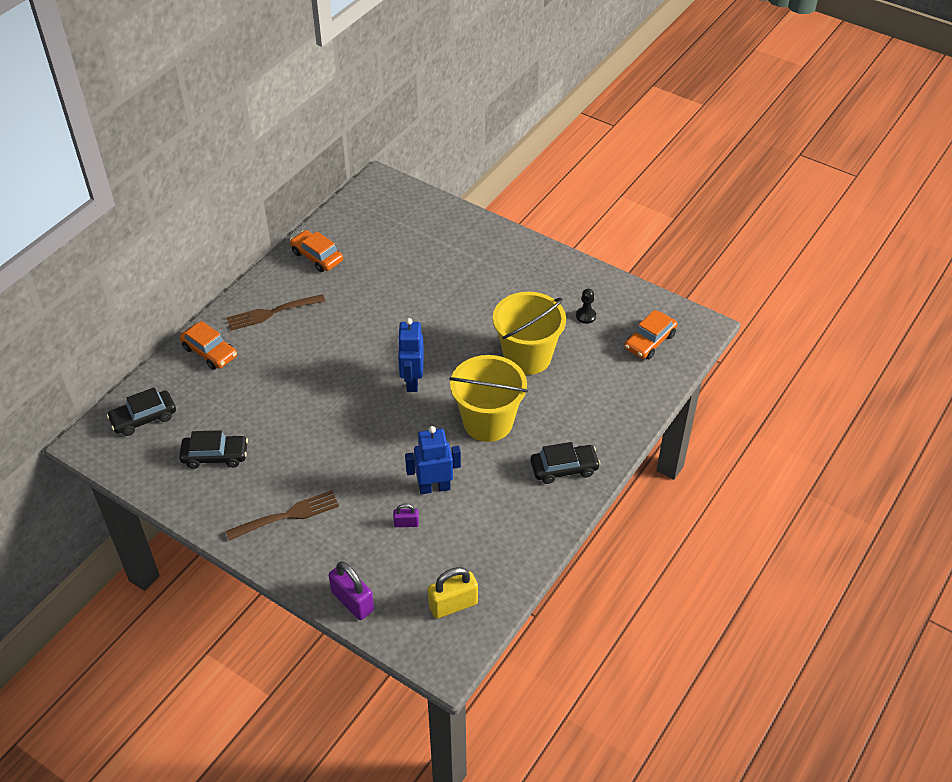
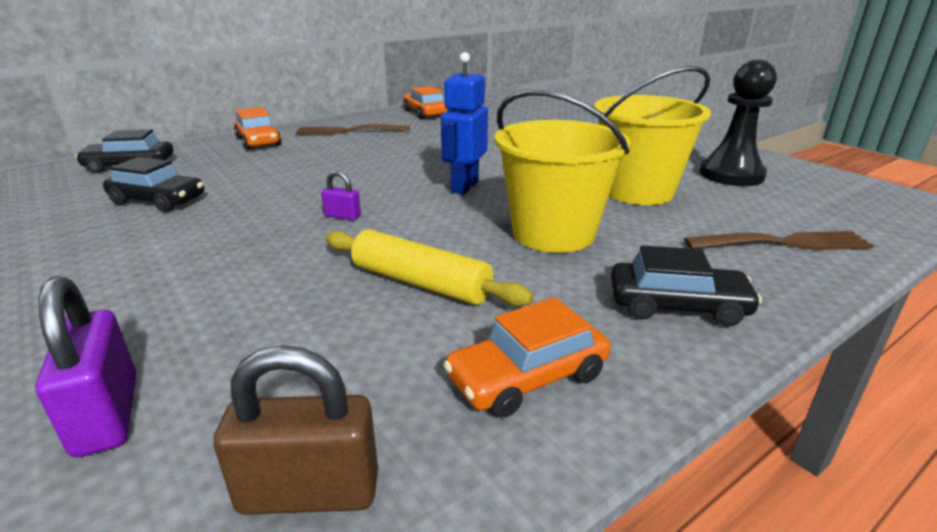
camera: 20 degrees right, 20 degrees down
(287, 516) = (162, 267): brown fork -> brown fork (783, 243)
(406, 523) = (335, 316): purple padlock -> purple padlock (342, 216)
(434, 487) = (421, 283): blue robot -> yellow rolling pin
(453, 604) = (309, 492): yellow padlock -> brown padlock
(586, 316) = (731, 175): black pawn -> black pawn, size x2.14
(650, 341) = (838, 204): orange car -> orange car (527, 377)

